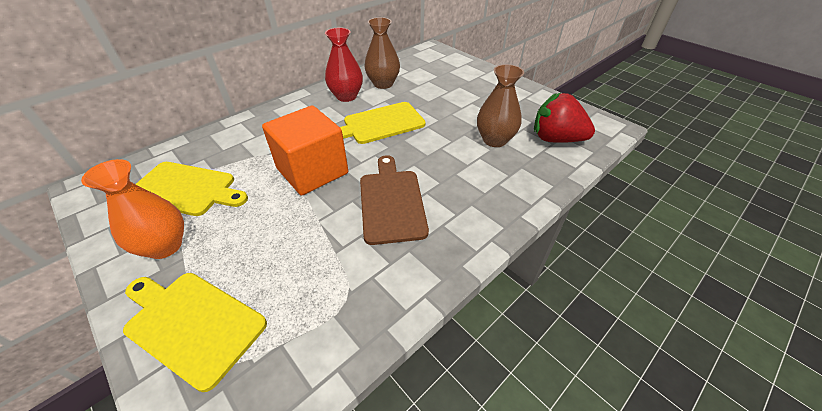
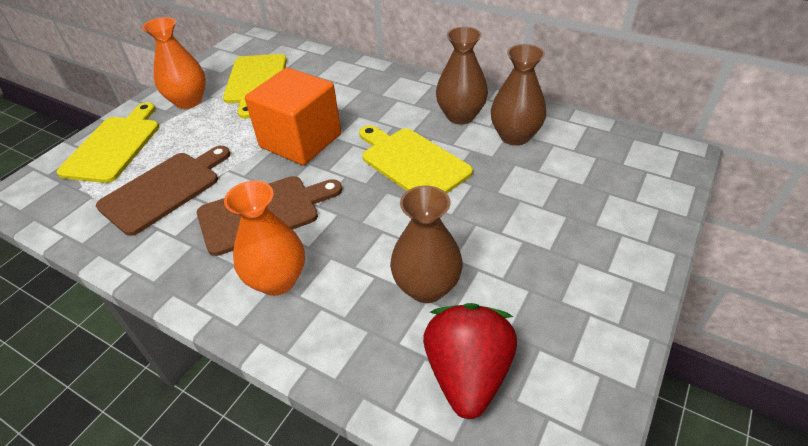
camera: 75 degrees right, 0 degrees up
(316, 270) = (164, 189): none -> brown cutting board
(346, 96) = (460, 116): red vase -> brown vase
(468, 201) = (277, 280): none -> orange vase

